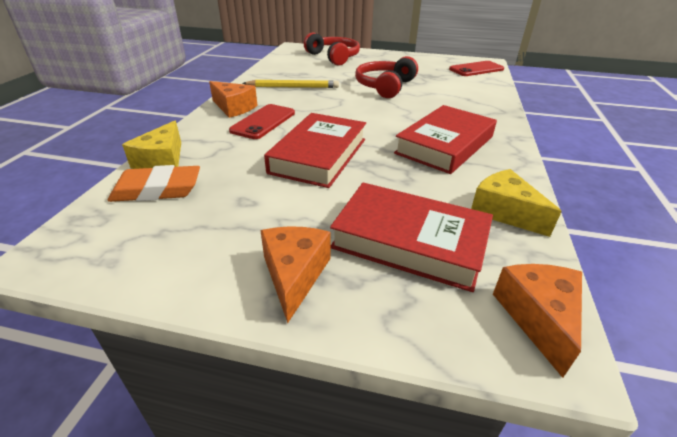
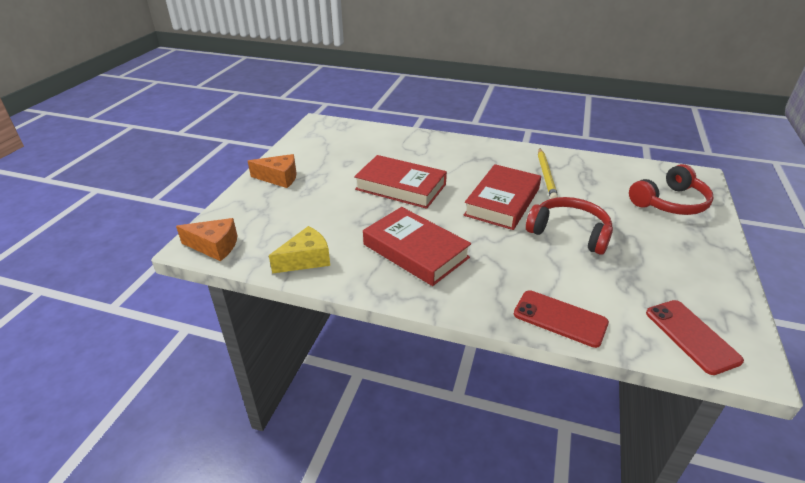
camera: 95 degrees right, 0 degrees up
(157, 190) = (365, 137): orange eraser -> none
(162, 161) = (398, 134): yellow cheese -> none
(234, 108) = (487, 150): orange cheese -> none
(263, 122) = (460, 164): red phone -> red phone (560, 318)
(410, 241) = (290, 214): red book -> red book (502, 202)

